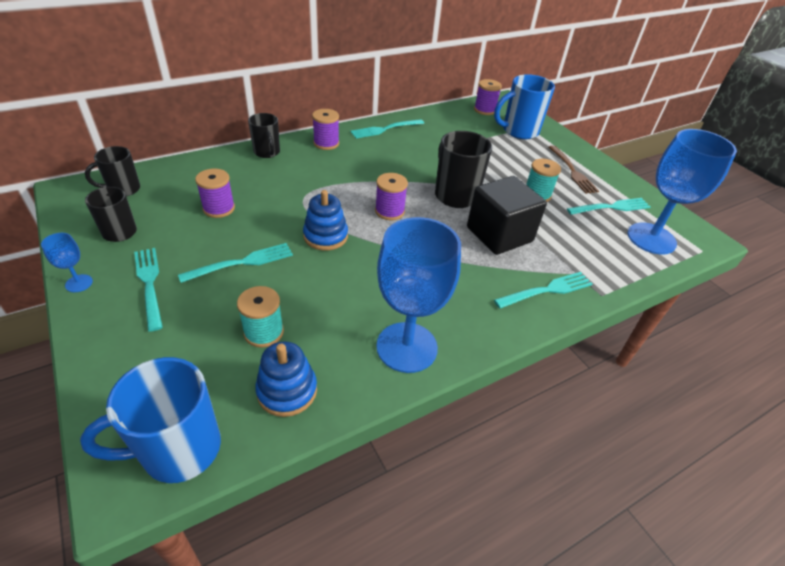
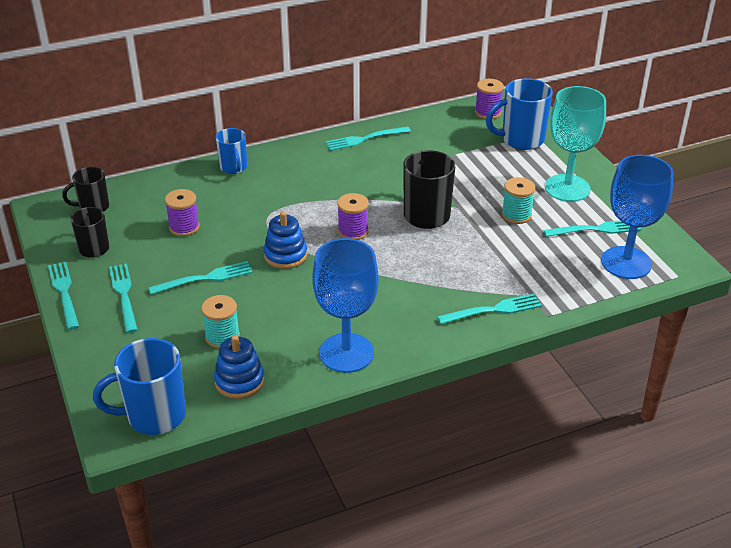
camera: 10 degrees right, 5 degrees down
(79, 283) = (64, 293): blue goblet -> turquoise fork
(267, 152) = (233, 168): black mug -> blue mug
(326, 143) = (297, 157): purple spool -> none
(499, 234) = (461, 256): black cube -> none
(572, 171) = (567, 188): brown fork -> turquoise goblet

